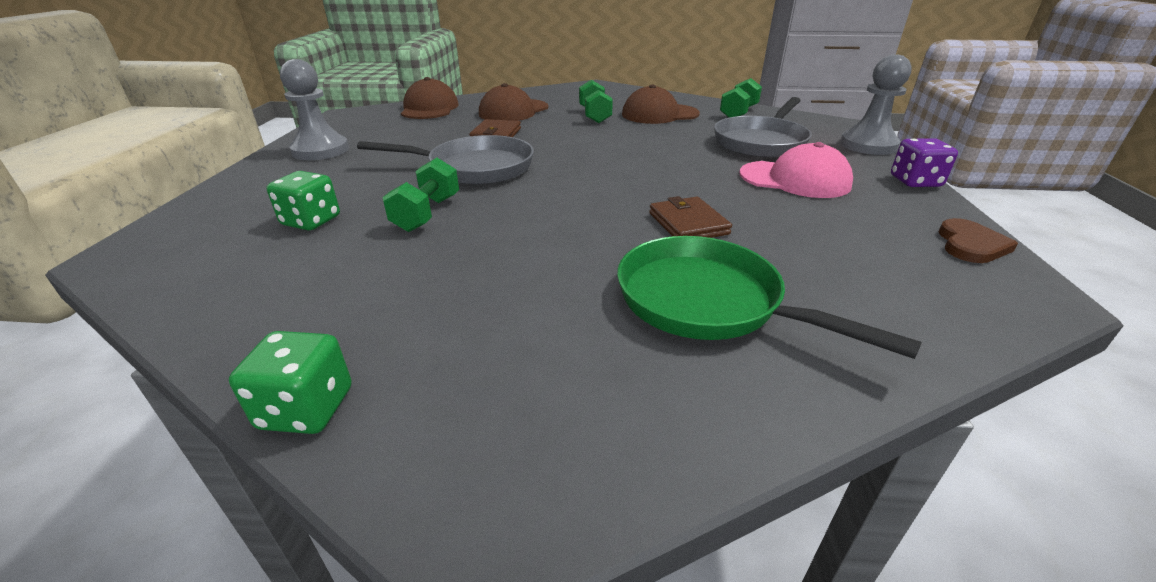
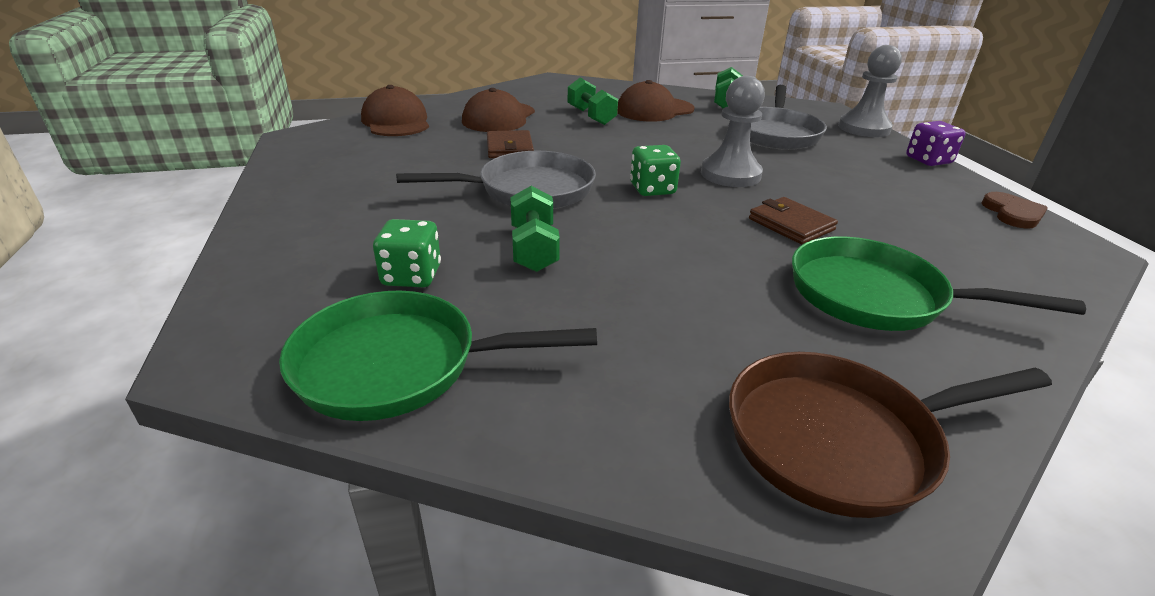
camera: 20 degrees left, 0 degrees up
(227, 284) = (399, 365): none -> green pan
(306, 408) = (639, 470): green dice -> green dice (652, 189)
(320, 150) = (320, 188): grey pawn -> grey pawn (730, 174)
(519, 428) = (840, 439): none -> brown pan
(794, 179) = (837, 169): pink cap -> none

